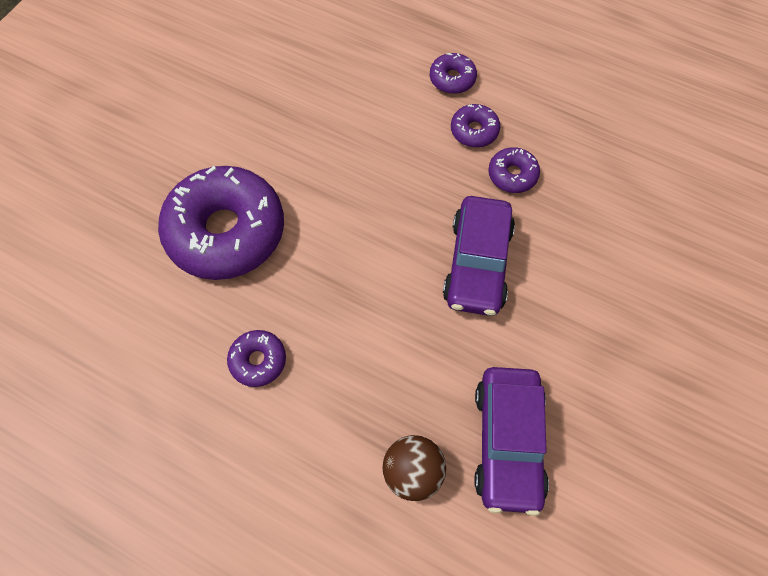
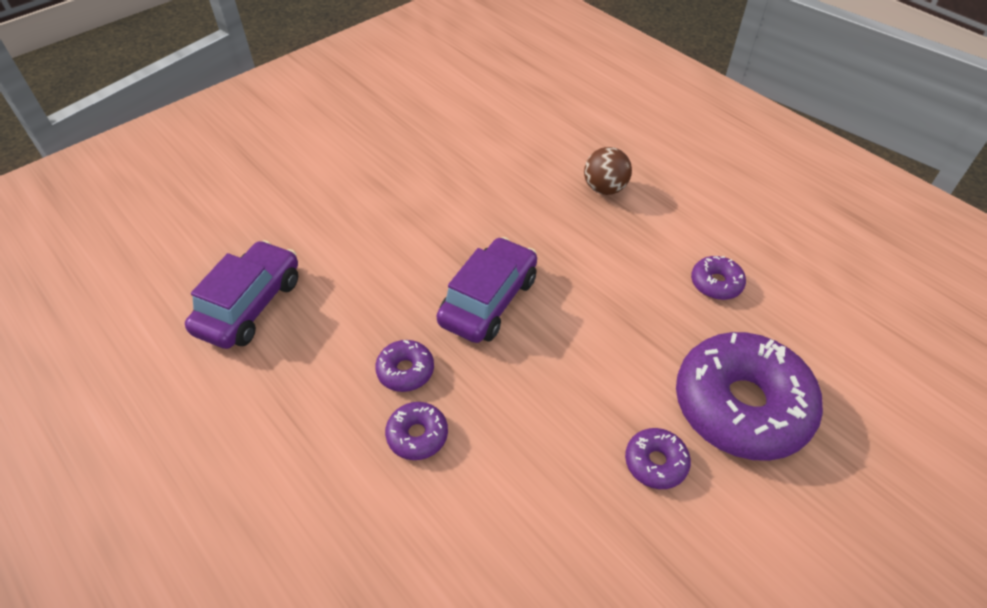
camera: 160 degrees left, 15 degrees down
(452, 79) = (404, 520): purple donut -> purple donut (655, 463)
(508, 442) = (527, 186): purple car -> purple car (249, 305)

